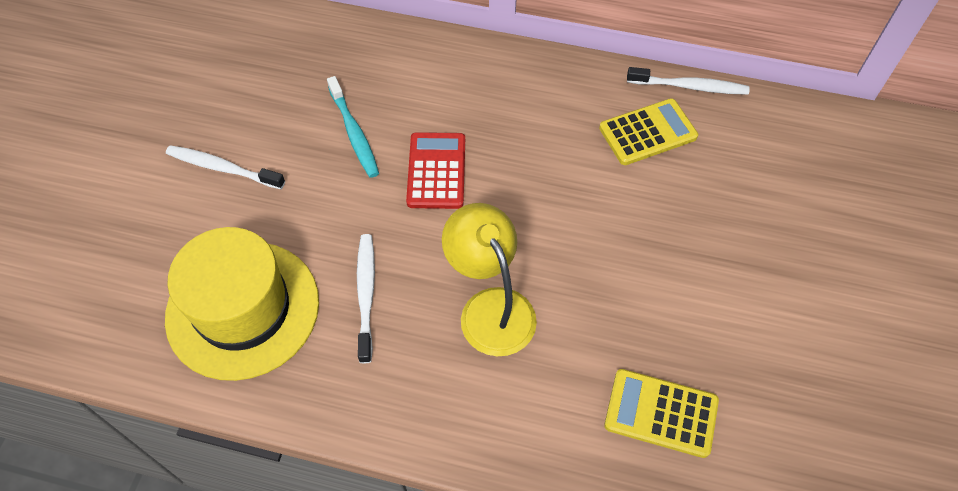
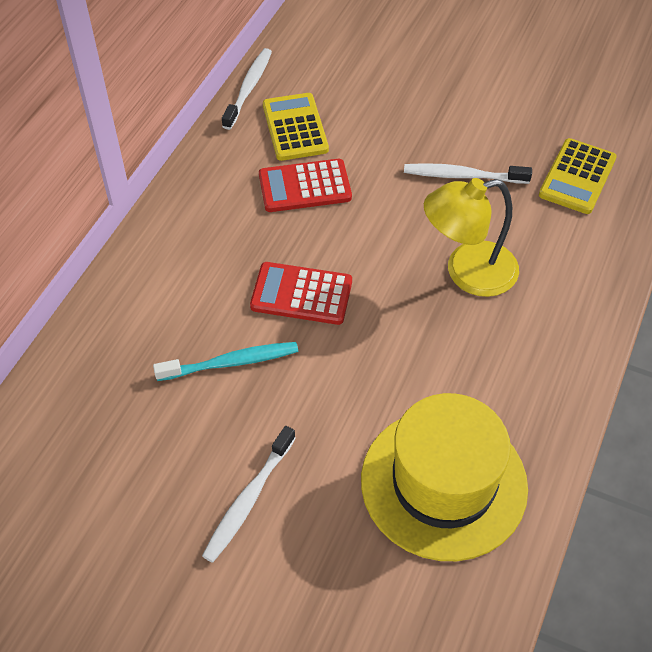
camera: 80 degrees left, 5 degrees down
(366, 295) = (441, 369): white toothbrush -> white toothbrush (463, 176)
(570, 153) = (305, 186): none -> red calculator

